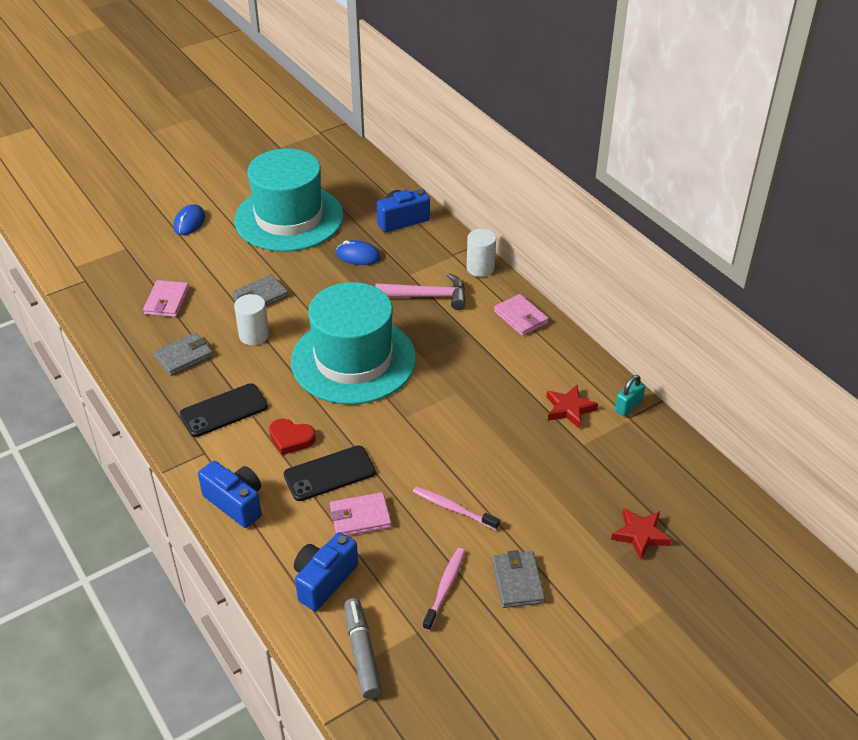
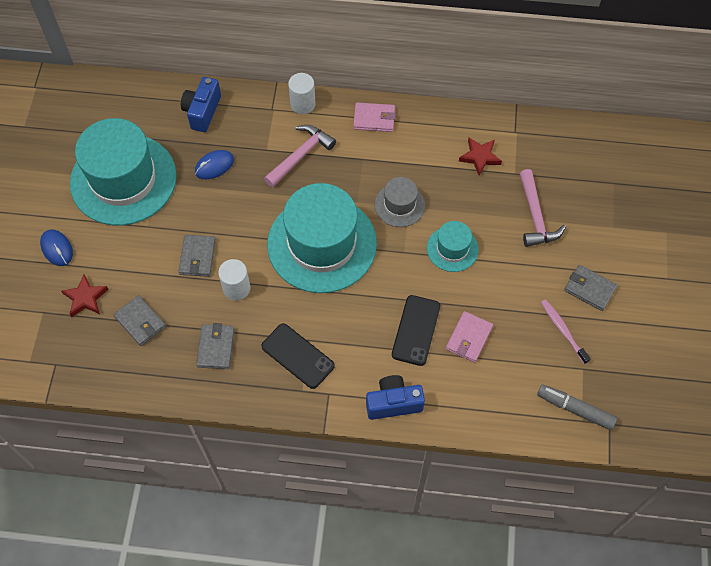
camera: 50 degrees left, 20 degrees up
(167, 301) = (140, 322): pink wallet -> grey wallet
(224, 410) = (297, 356): black phone -> black phone turned 60 degrees counterclockwise
(291, 438) = (363, 332): red heart -> none
(324, 580) = (503, 393): blue camera -> none
(445, 448) = (452, 249): none -> turquoise hat
(451, 385) = (399, 205): none -> grey hat
(453, 508) = (506, 281): pink toothbrush -> none
(553, 488) = (535, 216): none -> pink hammer
(628, 406) = (506, 125): turquoise padlock -> none
(640, 535) = (608, 200): red star -> red star (85, 298)

